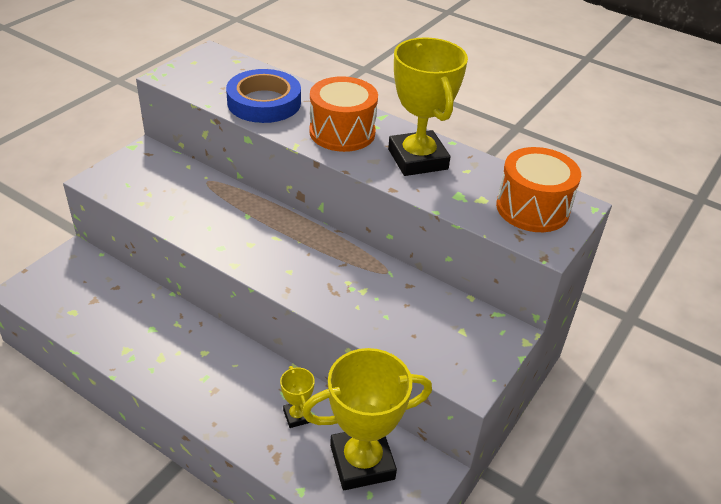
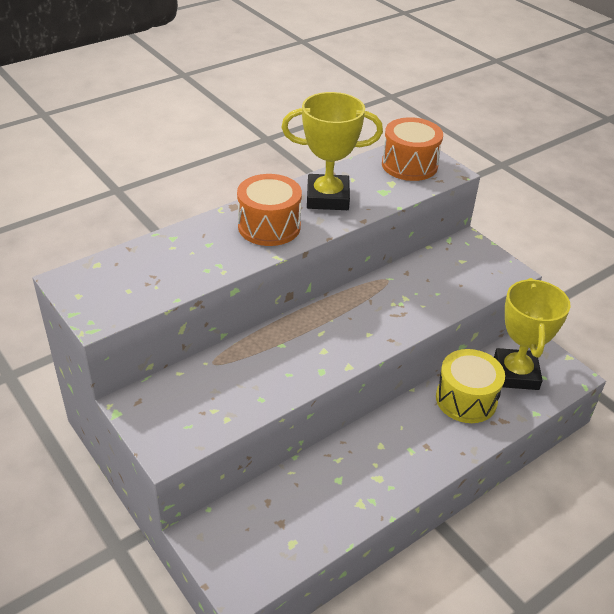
camera: 70 degrees left, 0 degrees up
(264, 102) = (193, 261): blue tape -> none
(297, 416) = (466, 399): yellow trophy -> yellow drum

